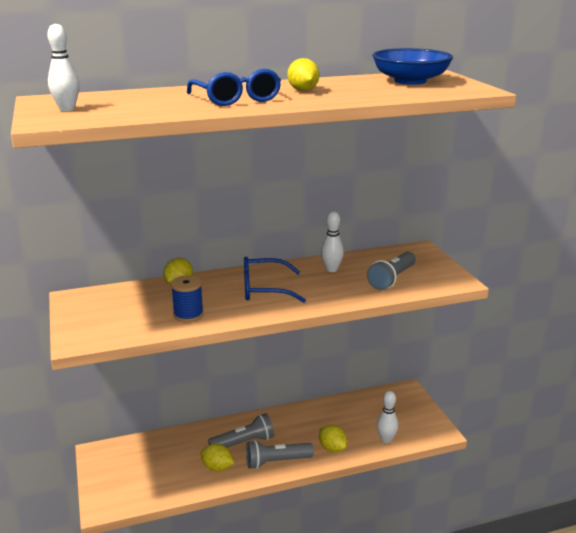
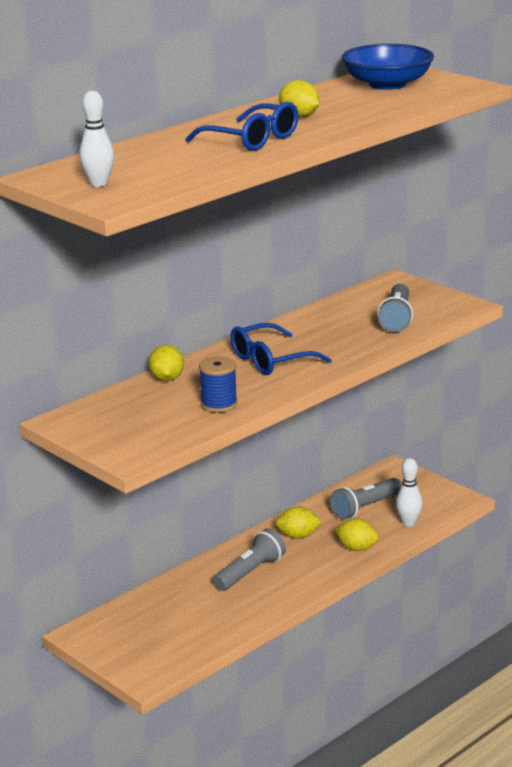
camera: 25 degrees left, 0 degrees up
(217, 467) = (243, 604): yellow lemon -> yellow lemon (298, 536)
(276, 461) = (305, 578): grey flashlight -> grey flashlight (365, 508)
(331, 269) = (321, 324): white bowling pin -> none

